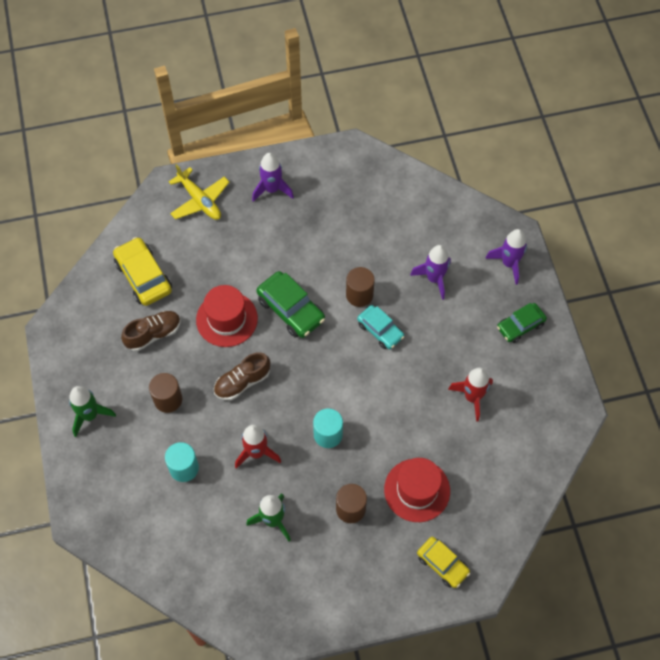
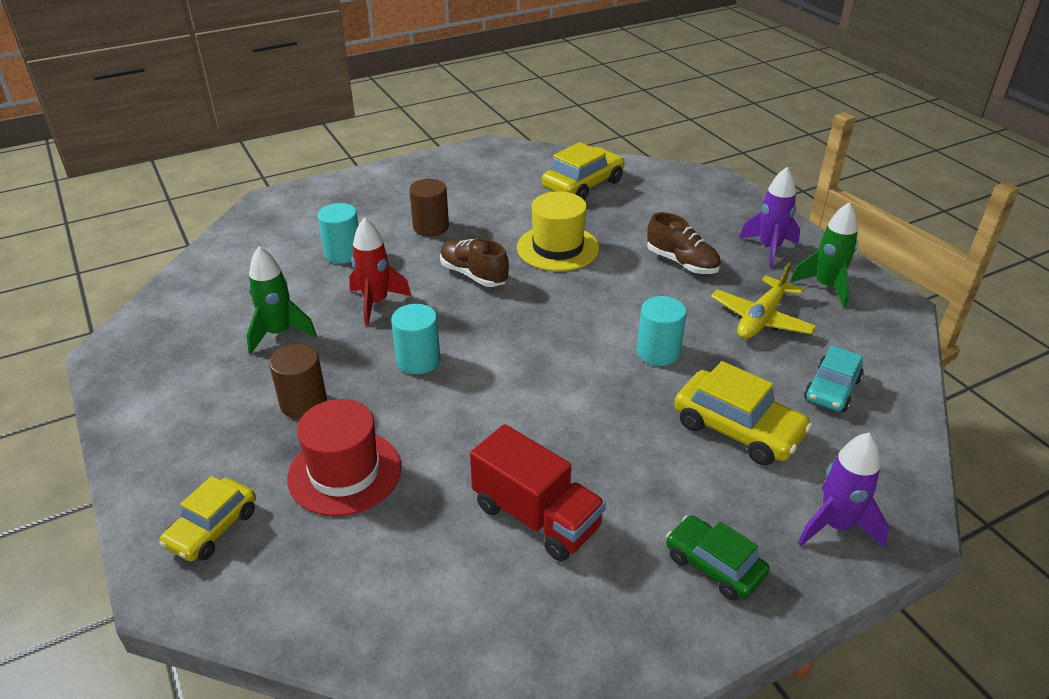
camera: 75 degrees right, 25 degrees down
(90, 415) = (396, 184): green rocket -> green rocket (826, 286)
(153, 334) = (512, 203): brown shoe -> brown shoe (682, 263)
(200, 200) = (709, 202): yellow plane -> yellow plane (761, 319)
(227, 319) = (557, 248): red hat -> yellow hat
(291, 309) = (598, 294): green car -> none
(359, 295) = (658, 352): brown cylinder -> turquoise cylinder
(380, 330) = (610, 383): turquoise car -> turquoise car (832, 389)
(434, 279) = (737, 429): purple rocket -> yellow car
(472, 397) = (536, 517): red rocket -> red truck

